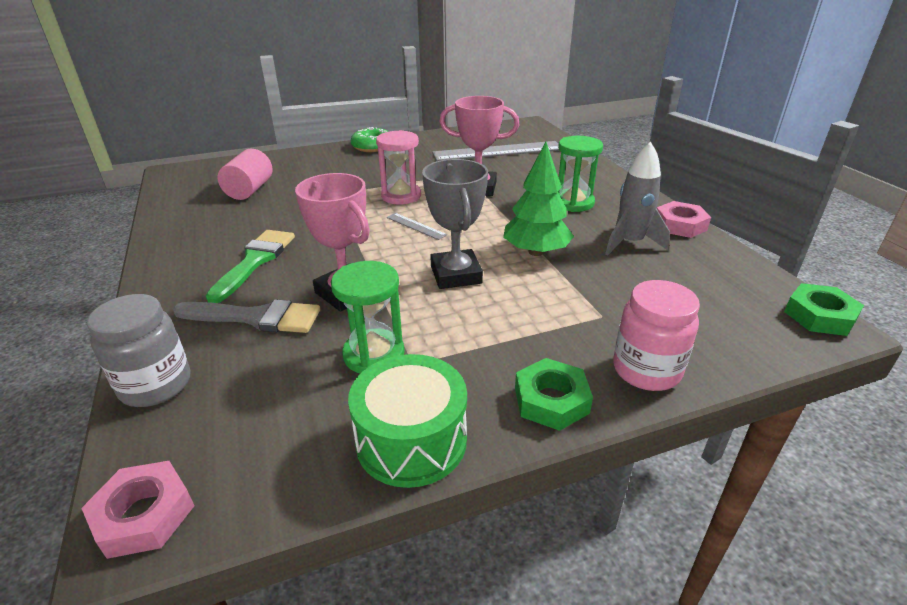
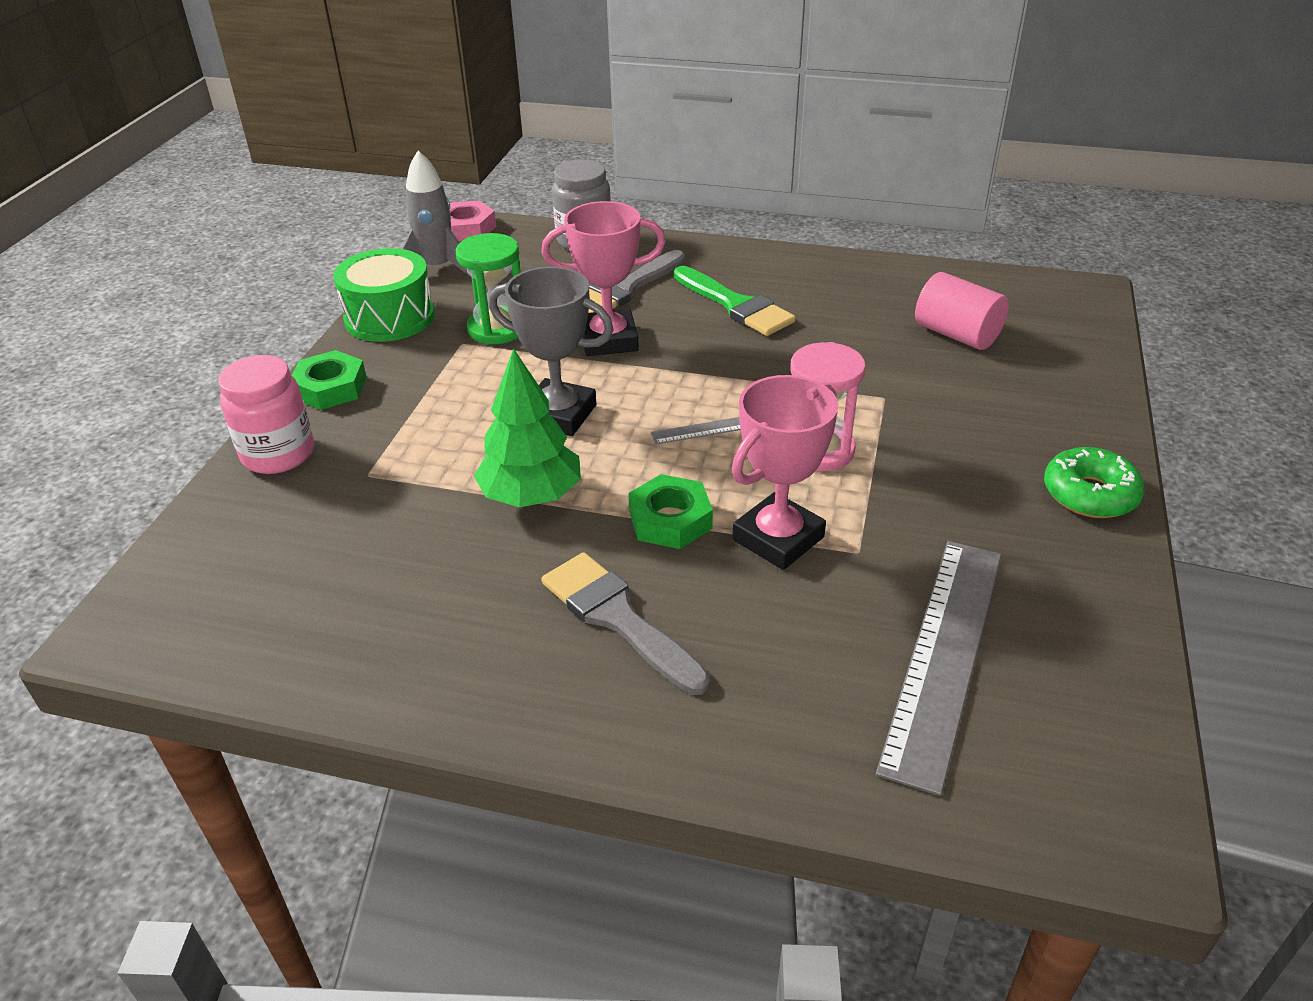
camera: 125 degrees right, 5 degrees up
(573, 203) = (618, 618): green hourglass -> grey brush
(630, 243) = (446, 596): grey rocket -> grey rocket (437, 268)
(680, 225) = (417, 695): pink nut -> none
(819, 316) = (130, 642): green nut -> green nut (670, 520)

